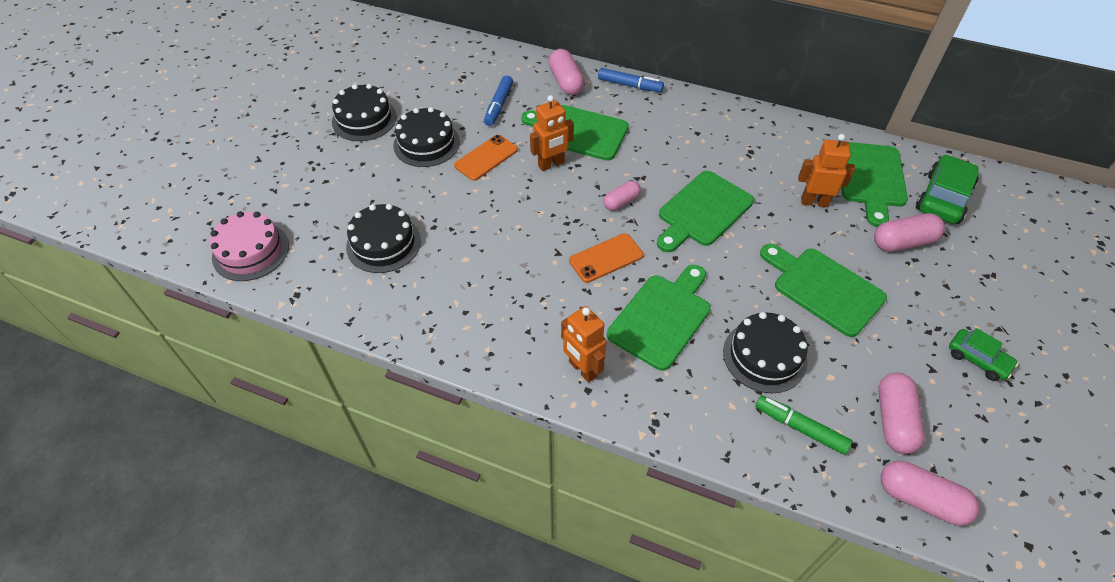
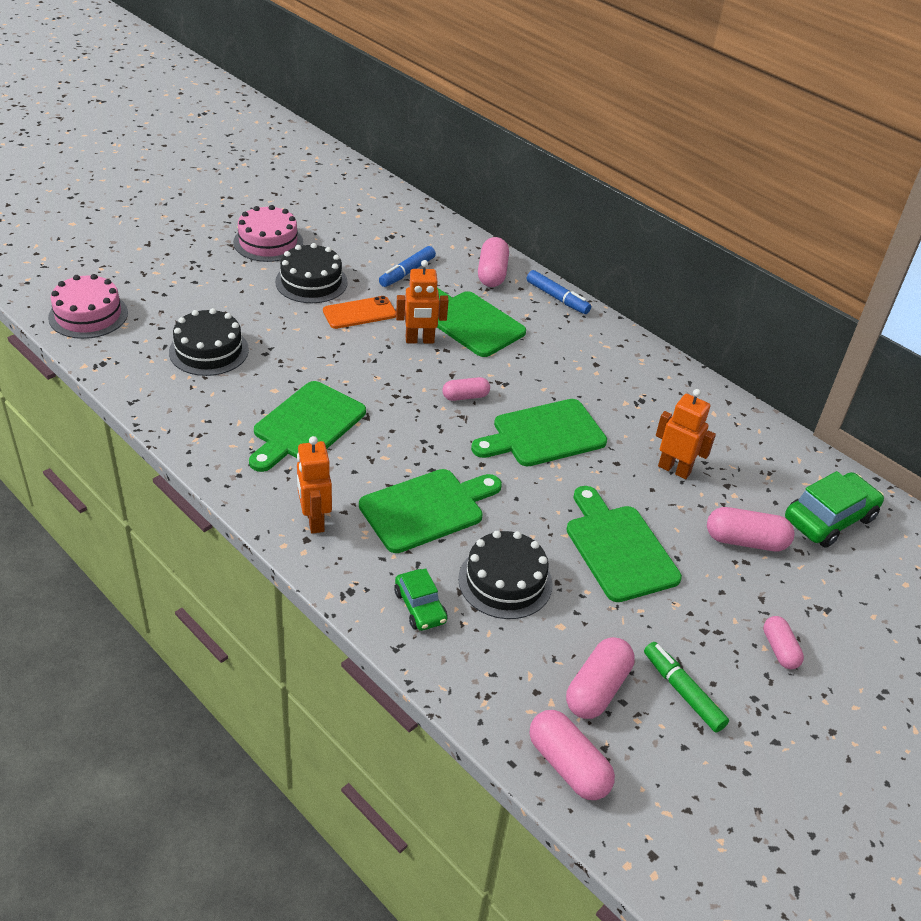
camera: 20 degrees right, 10 degrees down
(364, 119) = (268, 242): black cake -> pink cake
(606, 258) = (411, 439): orange phone -> none
(800, 428) = (491, 654): green marker -> green marker (682, 692)
(871, 178) = (759, 471): green cutting board -> green cutting board (306, 425)
(977, 359) = (739, 676): green car -> green car (420, 607)
(987, 323) = (779, 650): none -> pink capsule

